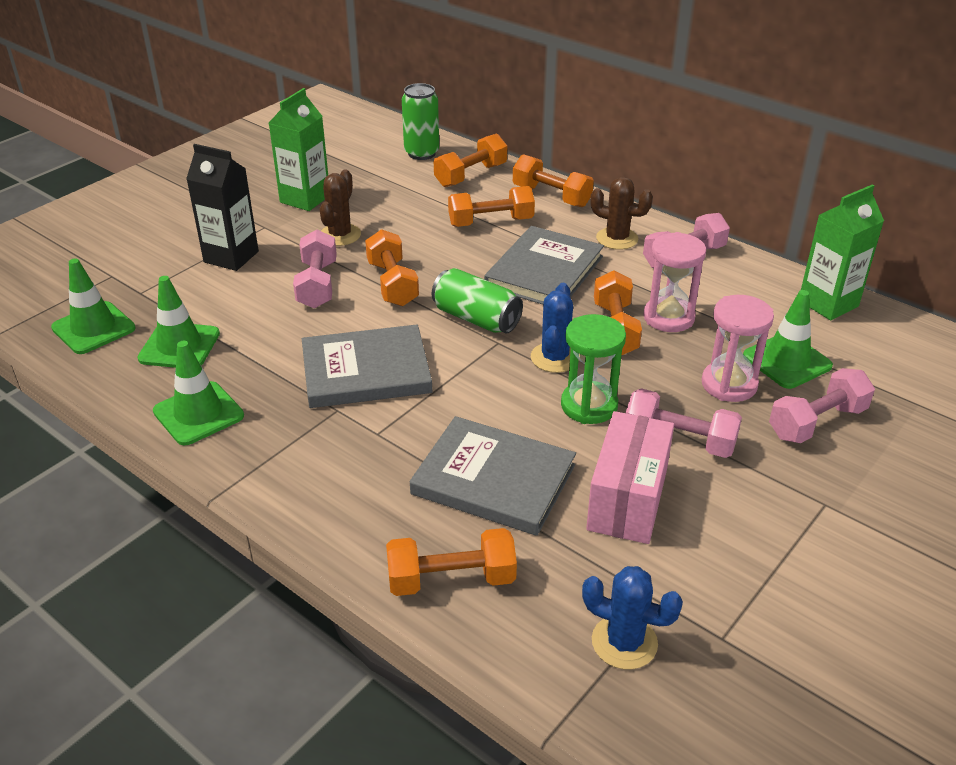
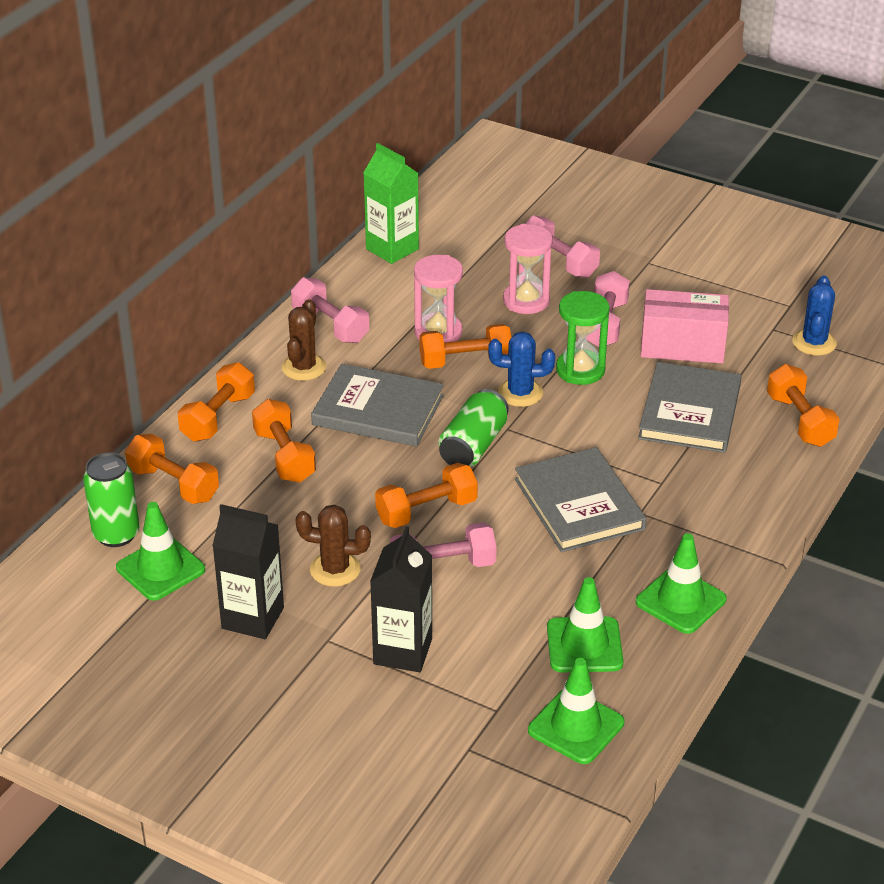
camera: 100 degrees left, 0 degrees up
(305, 199) = (253, 618): green carton -> black carton
(787, 361) = (484, 272): green traffic cone -> green traffic cone (160, 569)

